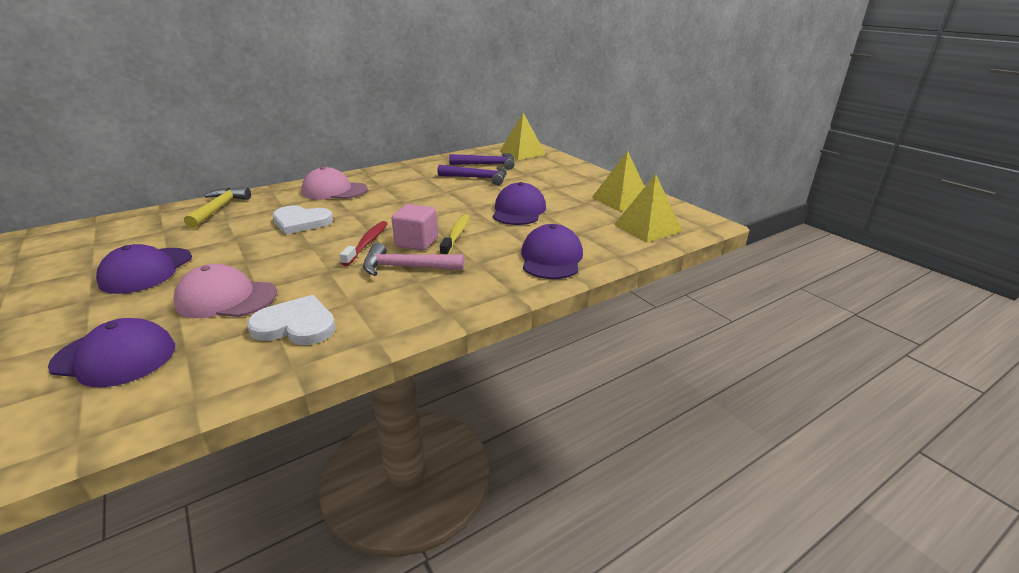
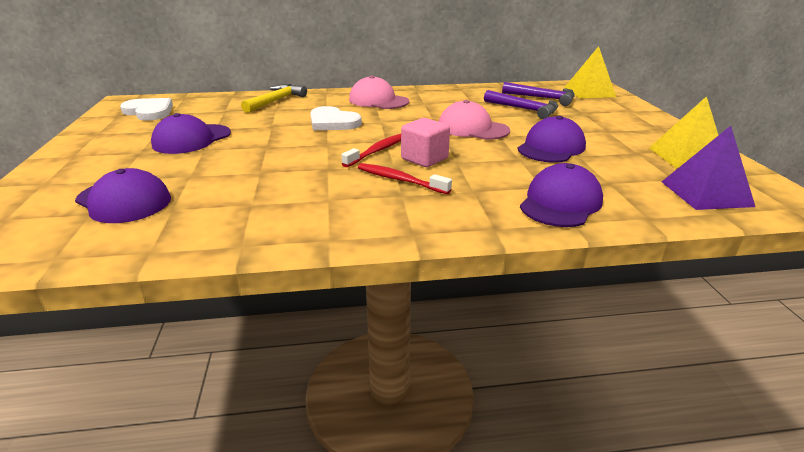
camera: 25 degrees right, 0 degrees up
(226, 298) = (231, 174): pink cap -> pink cap (472, 128)
(296, 325) = (269, 209): white heart -> white heart (149, 112)
(406, 267) = (400, 180): pink hammer -> red toothbrush
(456, 235) = (468, 159): yellow toothbrush -> none
(647, 227) = (706, 193): yellow pyramid -> purple pyramid

